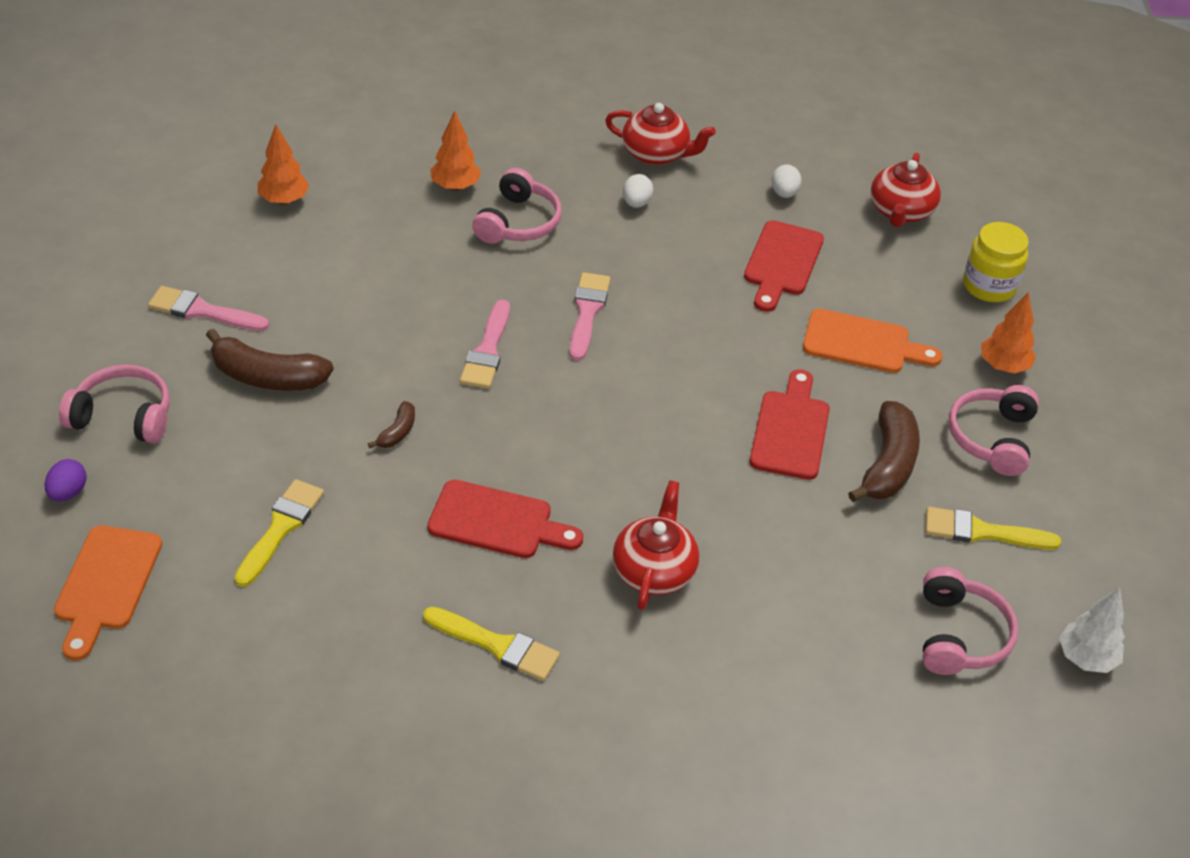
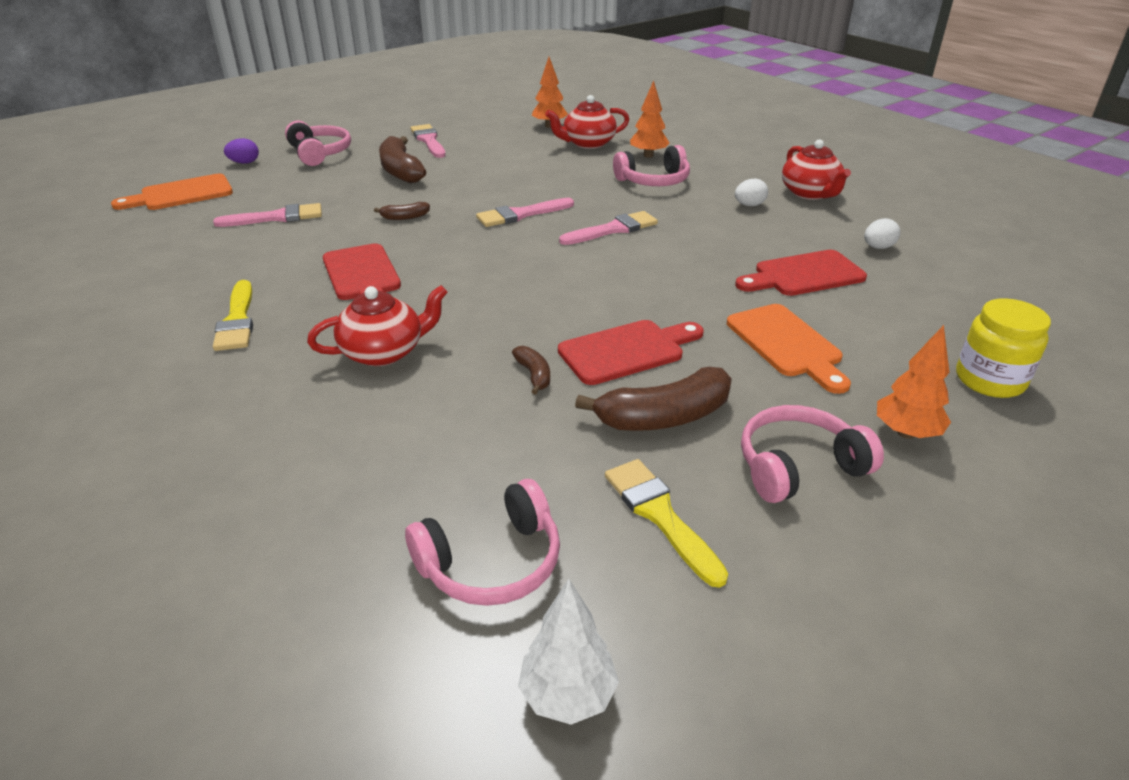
camera: 55 degrees right, 10 degrees down
(280, 528) = (276, 217): yellow brush -> pink brush
(774, 500) = (534, 375): none -> brown banana
(901, 211) = (974, 300): red teapot -> red teapot (588, 143)

